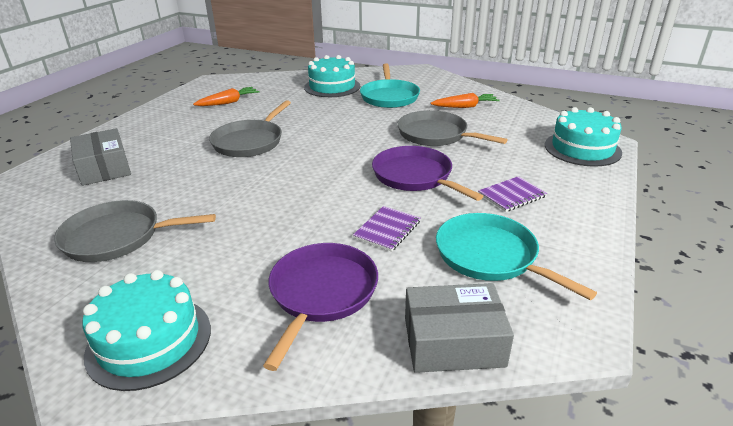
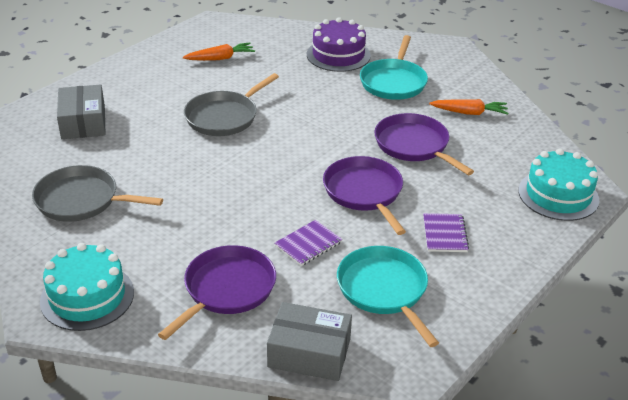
camera: 15 degrees right, 5 degrees up
(332, 87) = (338, 55): turquoise cake -> purple cake
(435, 135) = (414, 145): grey pan -> purple pan
(512, 195) = (445, 234): purple notebook -> purple notebook turned 75 degrees counterclockwise

